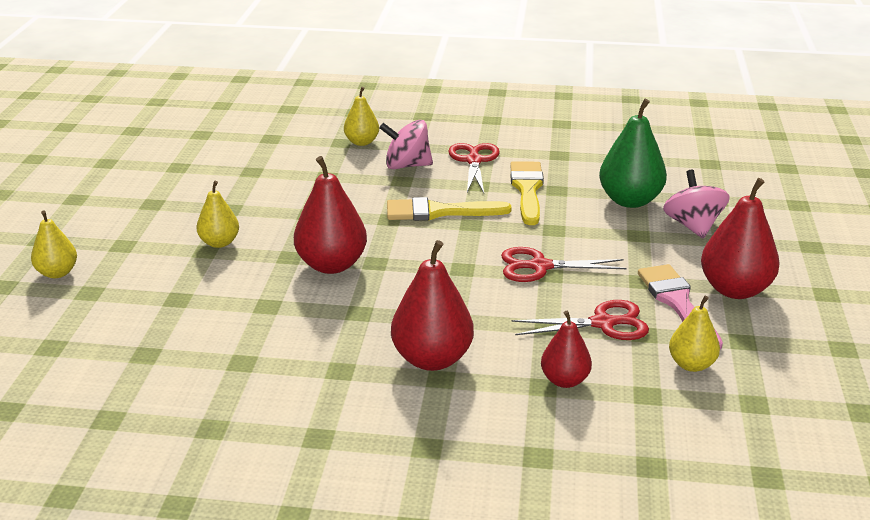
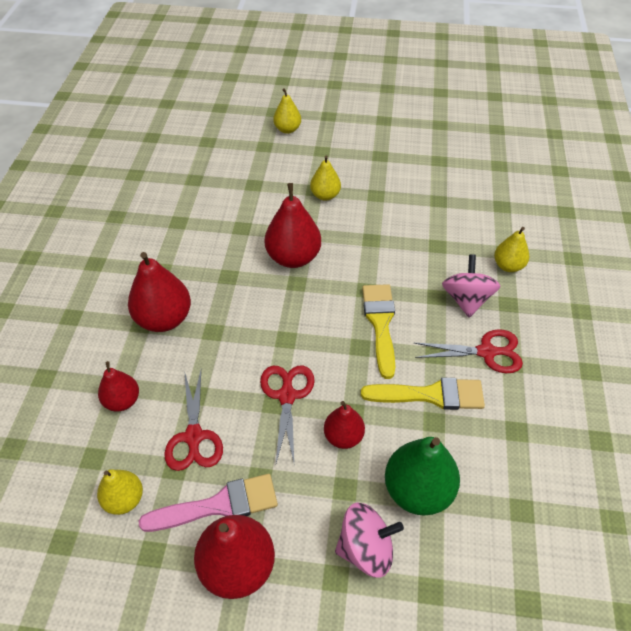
camera: 90 degrees right, 20 degrees up
(583, 235) = (343, 436): none -> red pear

